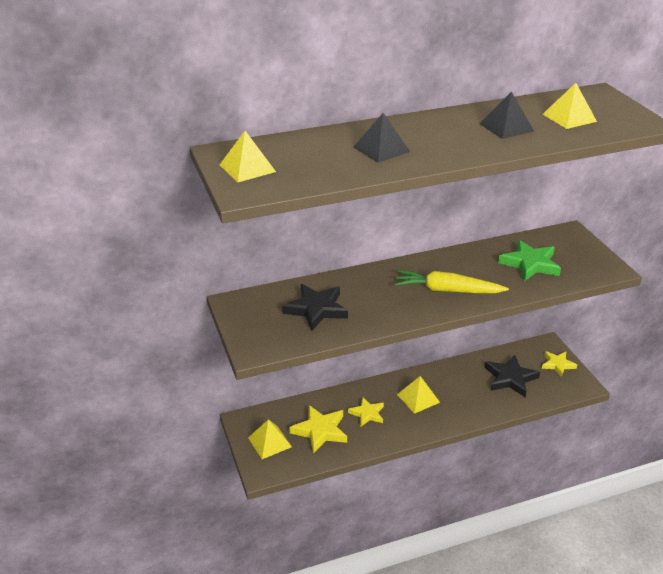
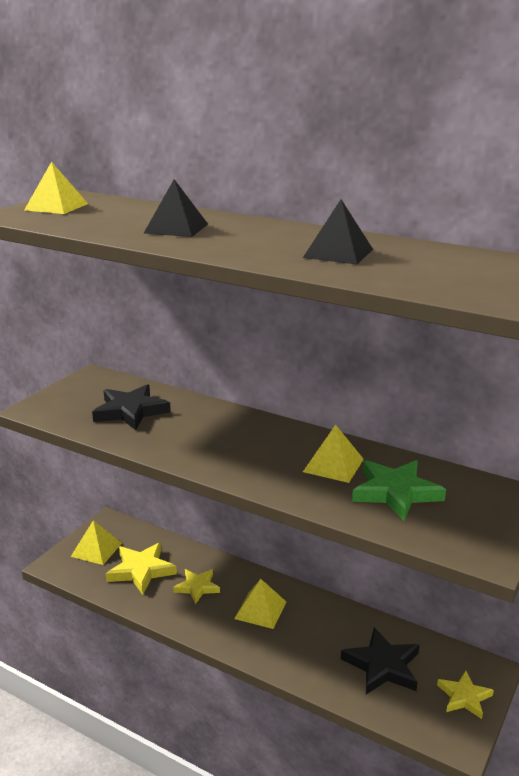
camera: 50 degrees right, 10 degrees down
(447, 290) = (259, 462): yellow carrot -> none
(569, 117) = (437, 270): yellow pyramid -> yellow pyramid (333, 465)

